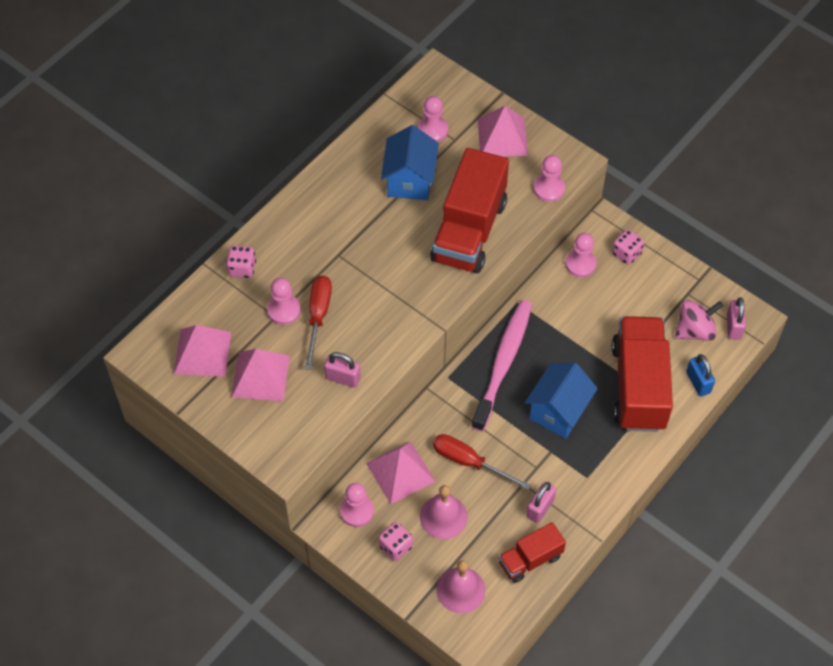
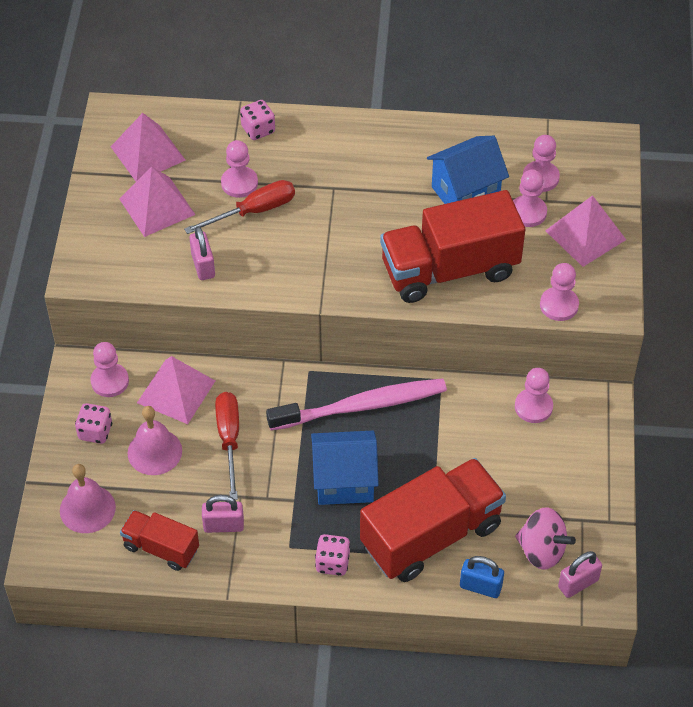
camera: 55 degrees right, 5 degrees down
(456, 156) = (528, 212): none -> pink pawn
(626, 253) = (582, 439): pink dice -> pink dice (332, 563)
(698, 382) = (480, 586): blue padlock -> blue padlock turned 75 degrees clockwise

